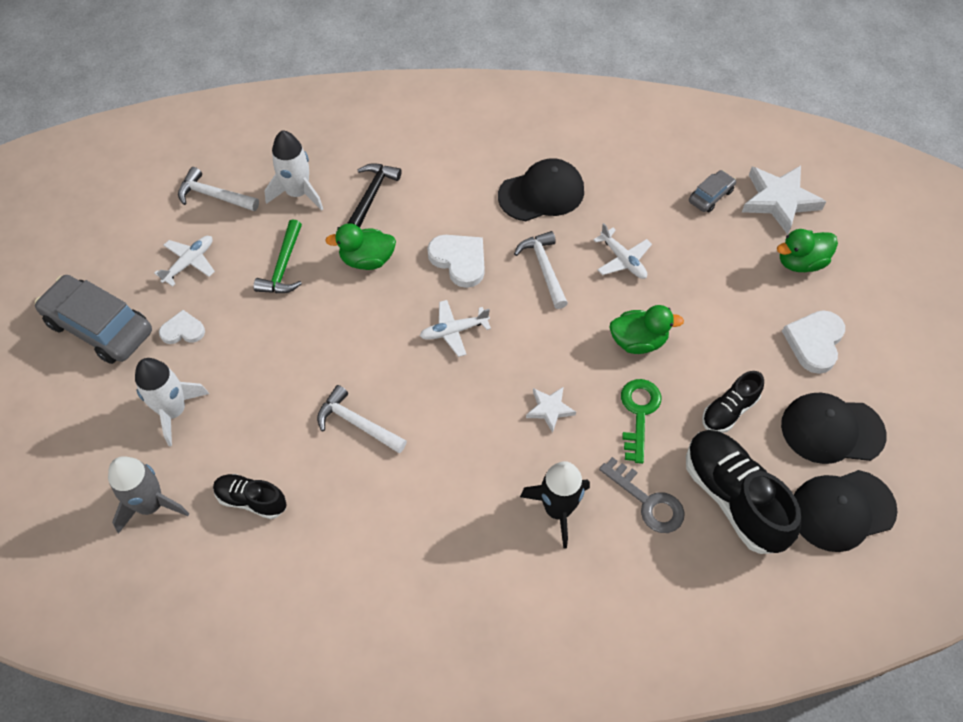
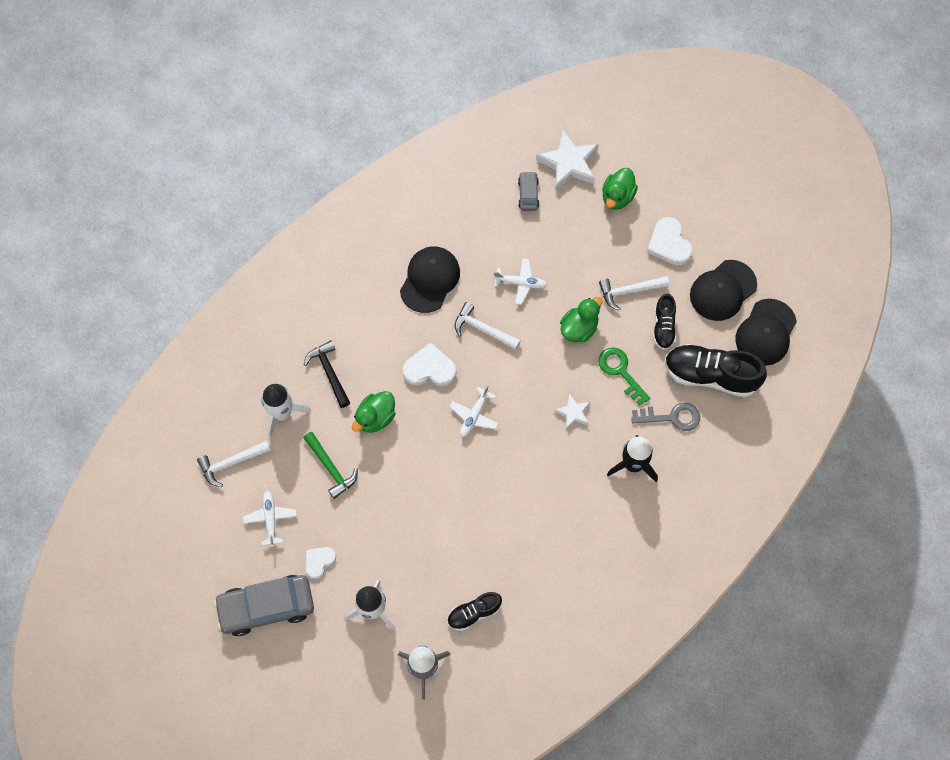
camera: 45 degrees left, 10 degrees up
(357, 423) = (481, 519): white hammer -> white hammer (629, 291)

